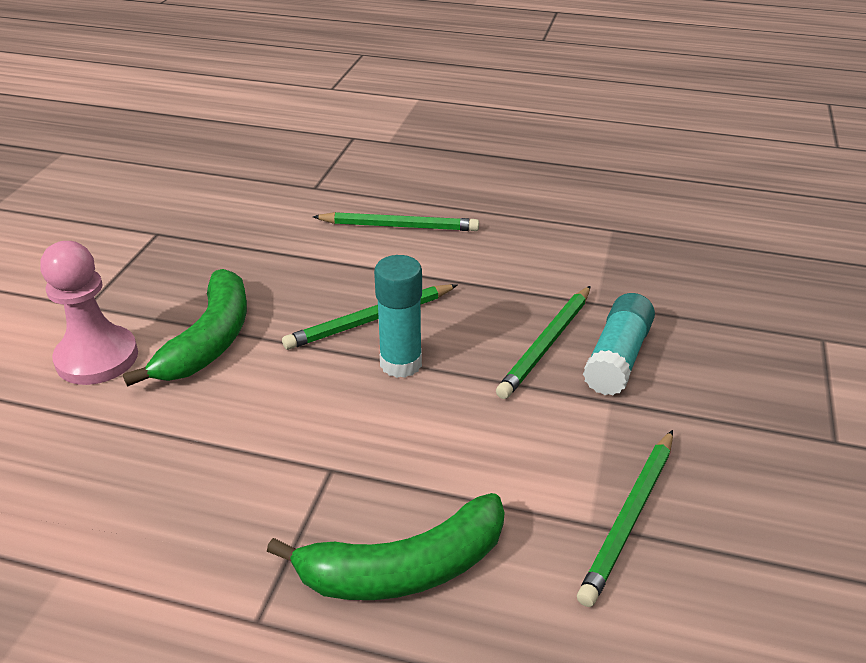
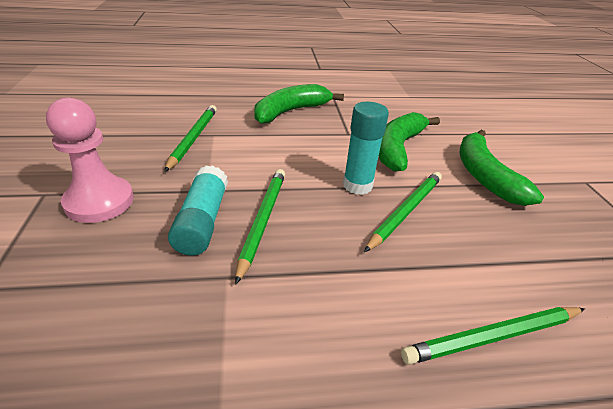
camera: 155 degrees right, 0 degrees up
(97, 358) = (523, 155): pink pawn -> pink pawn (99, 201)
(275, 414) = (398, 148): none -> green banana

